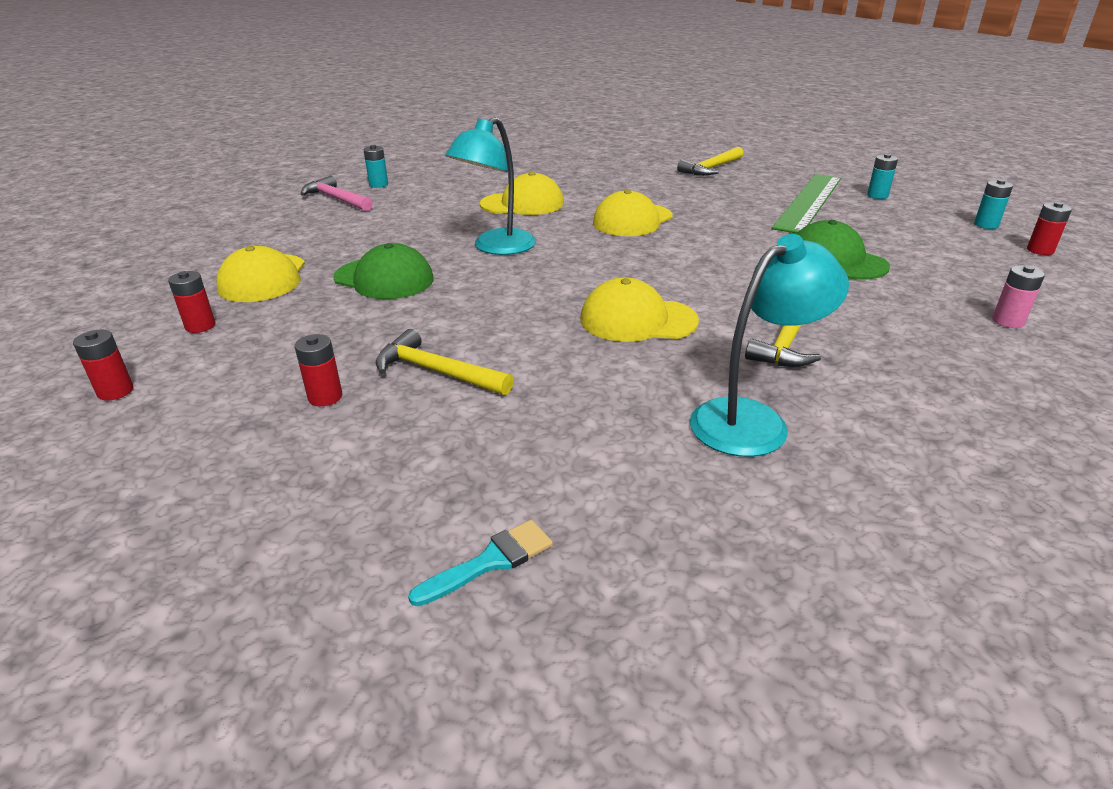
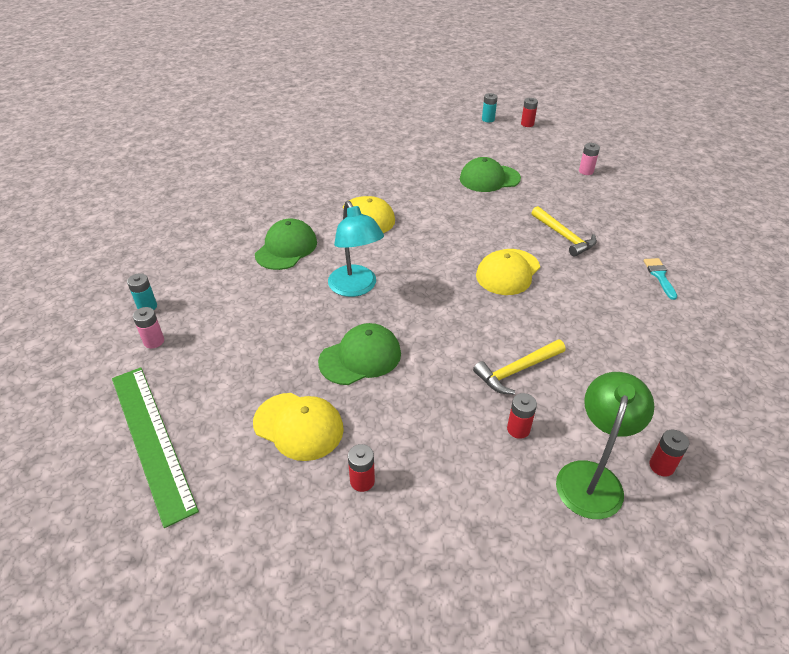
camera: 60 degrees left, 10 degrees up
(115, 391) = (441, 547): red battery -> red battery (661, 466)
(261, 474) = (592, 477): none -> green lamp
(337, 199) = (154, 341): pink hammer -> pink battery
(490, 561) = (699, 404): turquoise brush -> turquoise brush (659, 276)
(522, 204) = (286, 248): yellow cap -> green cap
(711, 168) = (313, 150): yellow hammer -> none
(753, 420) = (627, 280): turquoise lamp -> none
(809, 202) = (407, 147): green ruler -> green ruler (151, 439)
(877, 195) = (421, 124): turquoise battery -> none

